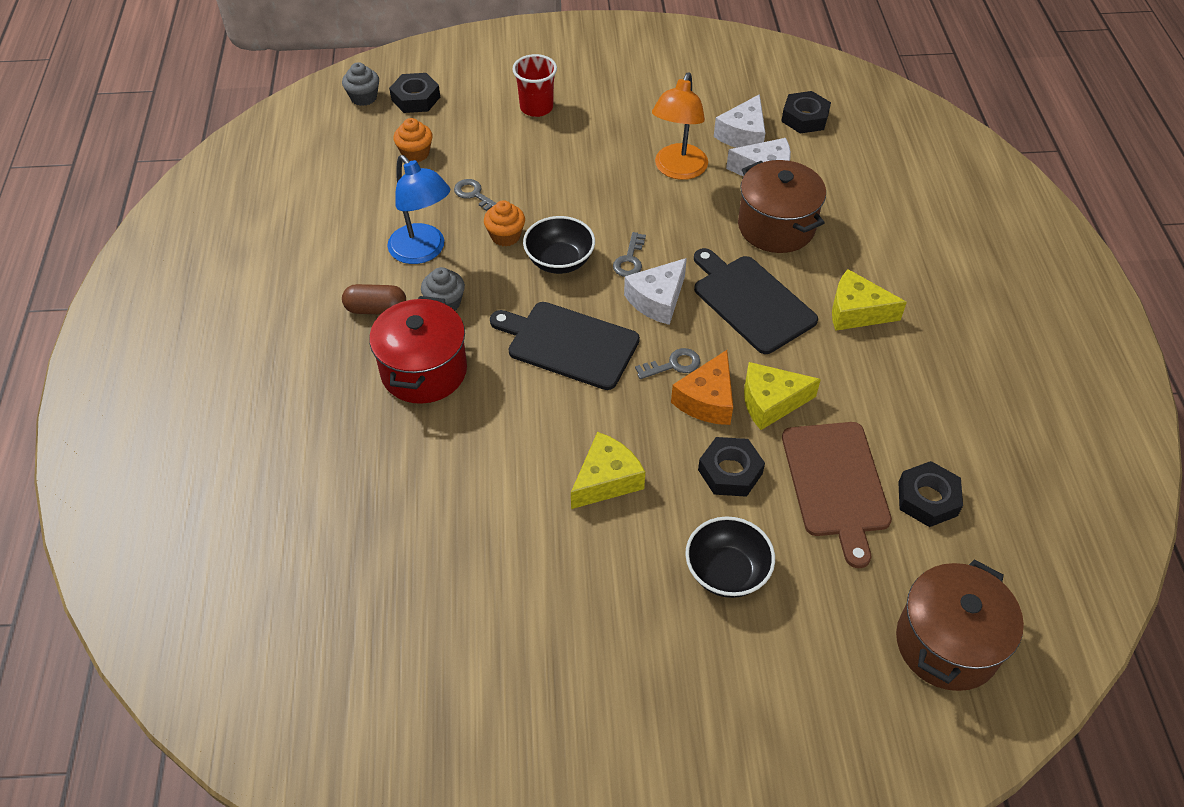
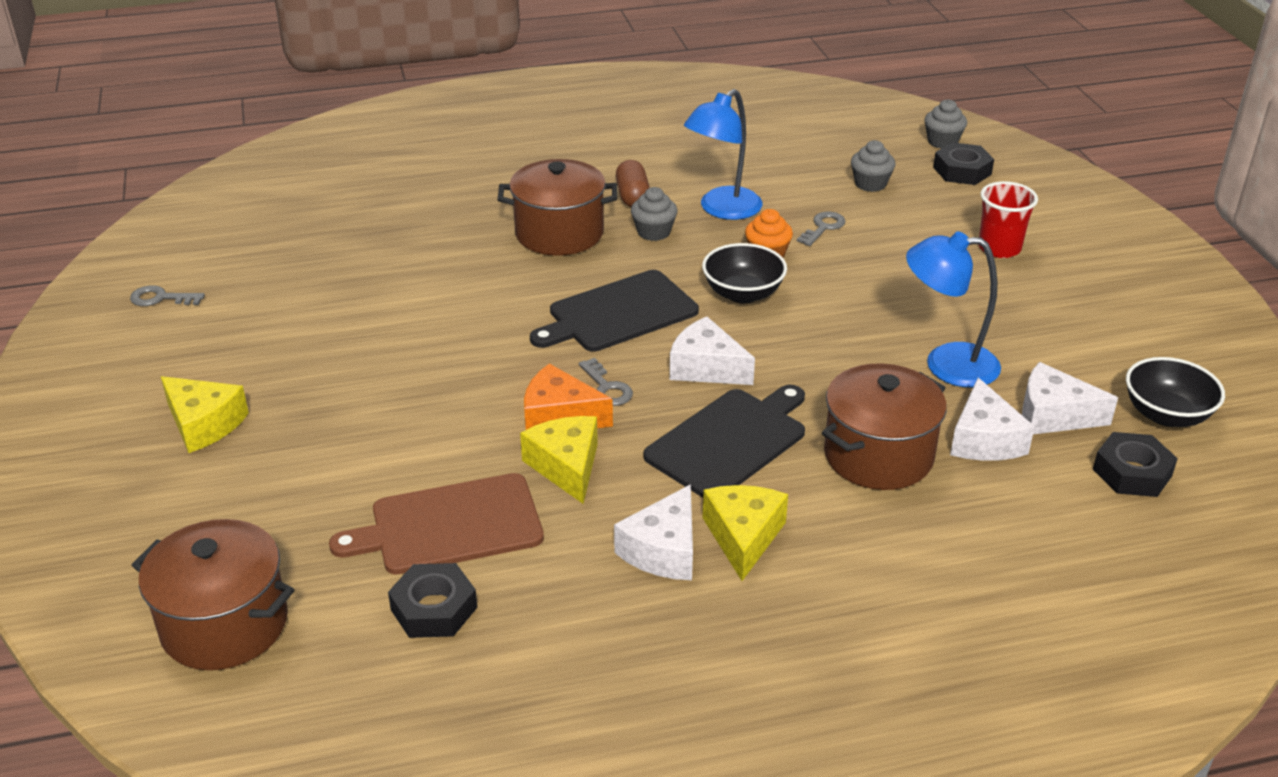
camera: 80 degrees right, 15 degrees down
(415, 153) = (870, 184): orange cupcake -> grey cupcake
(424, 371) = (559, 233): red pot -> brown pot
(568, 344) = (618, 313): black cutting board -> black cutting board turned 135 degrees counterclockwise
(606, 480) = (437, 357): yellow cheese -> yellow cheese (204, 424)
(630, 259) = (765, 341): grey key -> grey key (161, 298)
(678, 170) = (946, 364): orange lamp -> blue lamp
(726, 572) = (324, 447): black bowl -> black bowl (1166, 415)
(730, 471) = (458, 441): black nut -> none
(868, 357) = (663, 550): none -> white cheese

